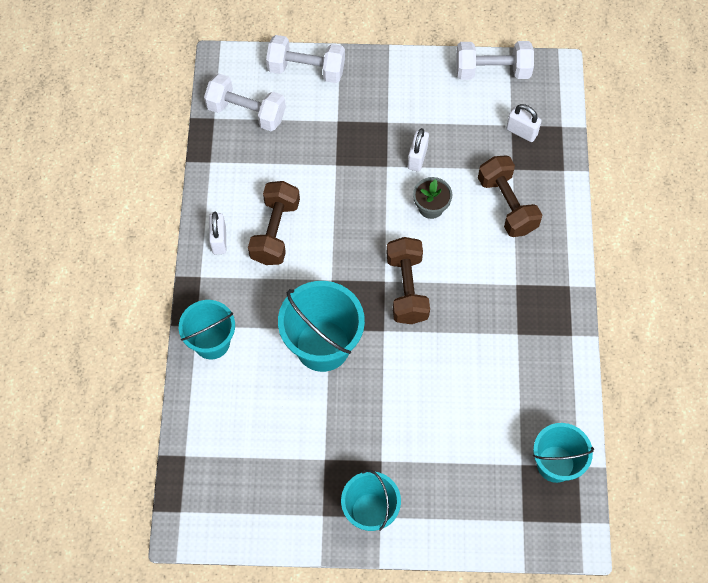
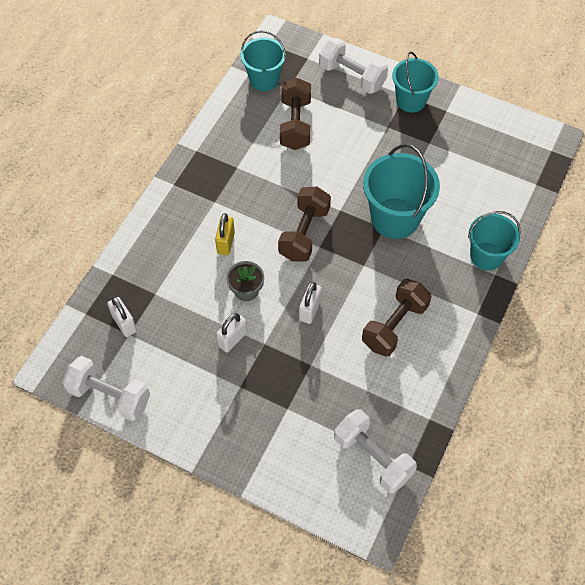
camera: 155 degrees left, 5 degrees down
(219, 240) = (449, 338): white padlock -> white padlock (310, 310)
(306, 69) = (290, 480): white dumbbell -> white dumbbell (352, 76)
(478, 245) = (226, 243): none -> yellow padlock
(507, 205) = (180, 265): brown dumbbell -> brown dumbbell (295, 124)

